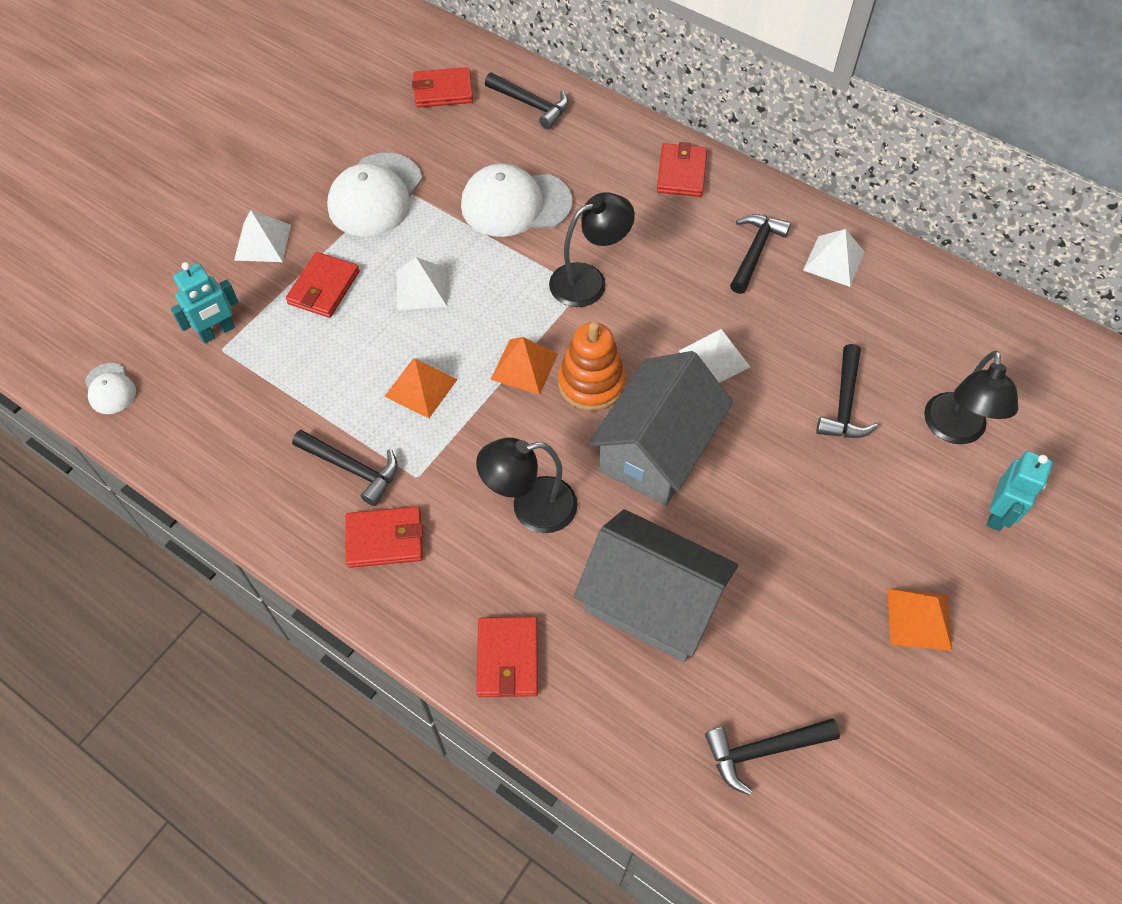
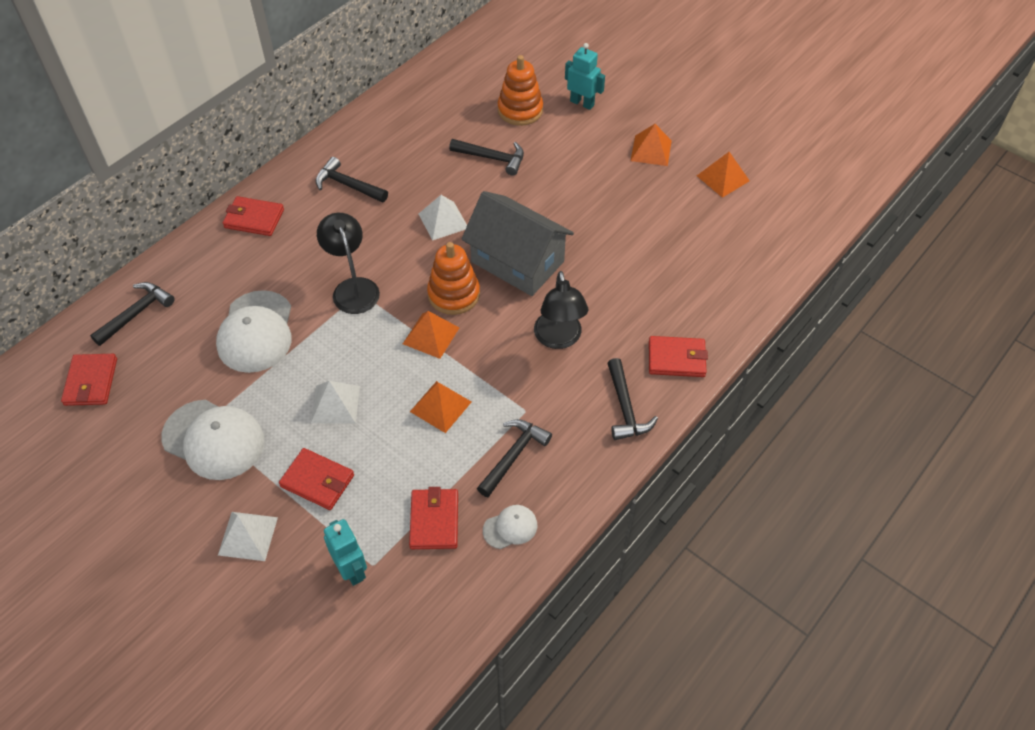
camera: 85 degrees left, 5 degrees down
(110, 389) = (402, 663): white cap -> white cap (510, 528)
(385, 539) = (579, 433): red wallet -> red wallet (434, 521)
(652, 602) = (636, 276): grey house -> none
(763, 750) = (735, 233): black hammer -> black hammer (625, 408)
(834, 261) = (367, 144): white pyramid -> none
(884, 733) = (723, 178): none -> orange pyramid
(954, 430) = (520, 110): black lamp -> orange stacking toy

